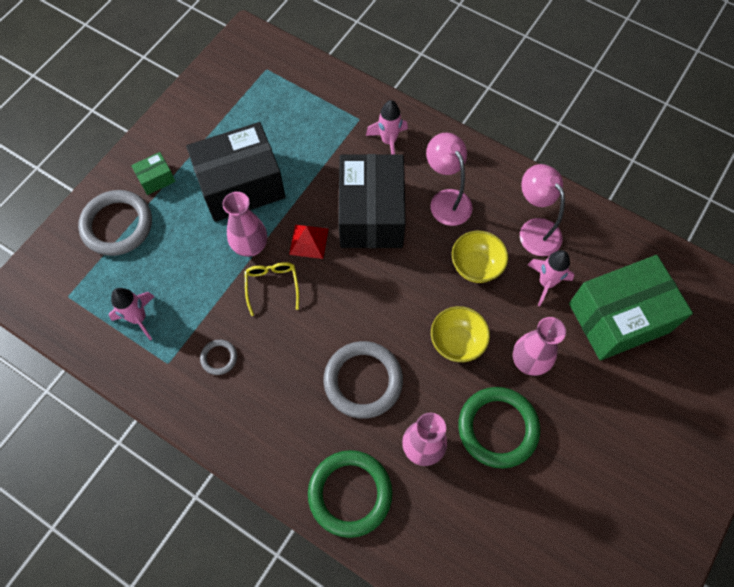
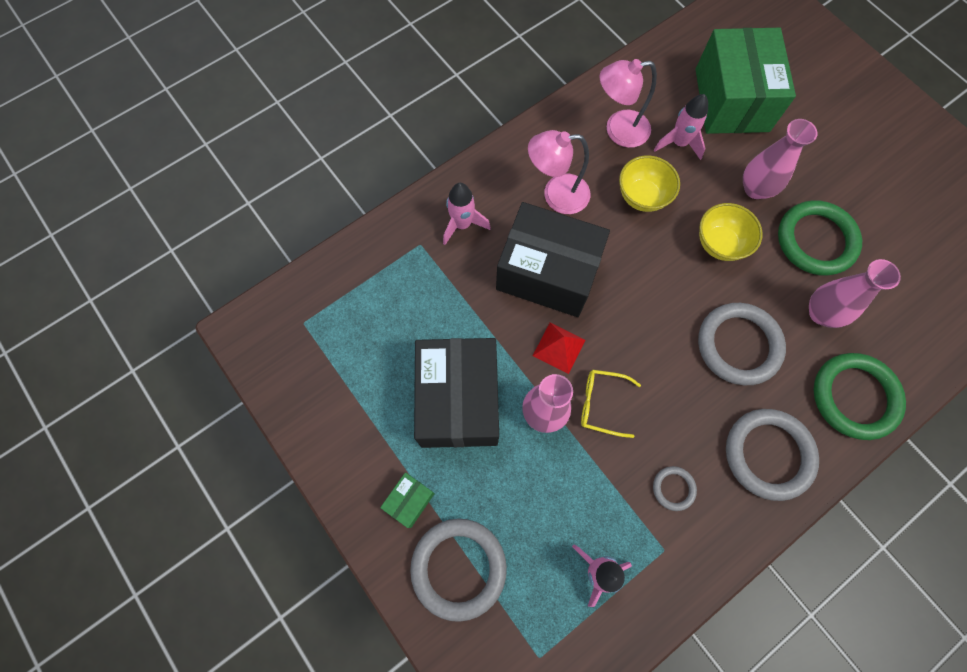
camera: 70 degrees left, 5 degrees up
(156, 179) = (409, 501): green box -> green box turned 45 degrees clockwise
(271, 427) = (768, 454): none -> grey ring

